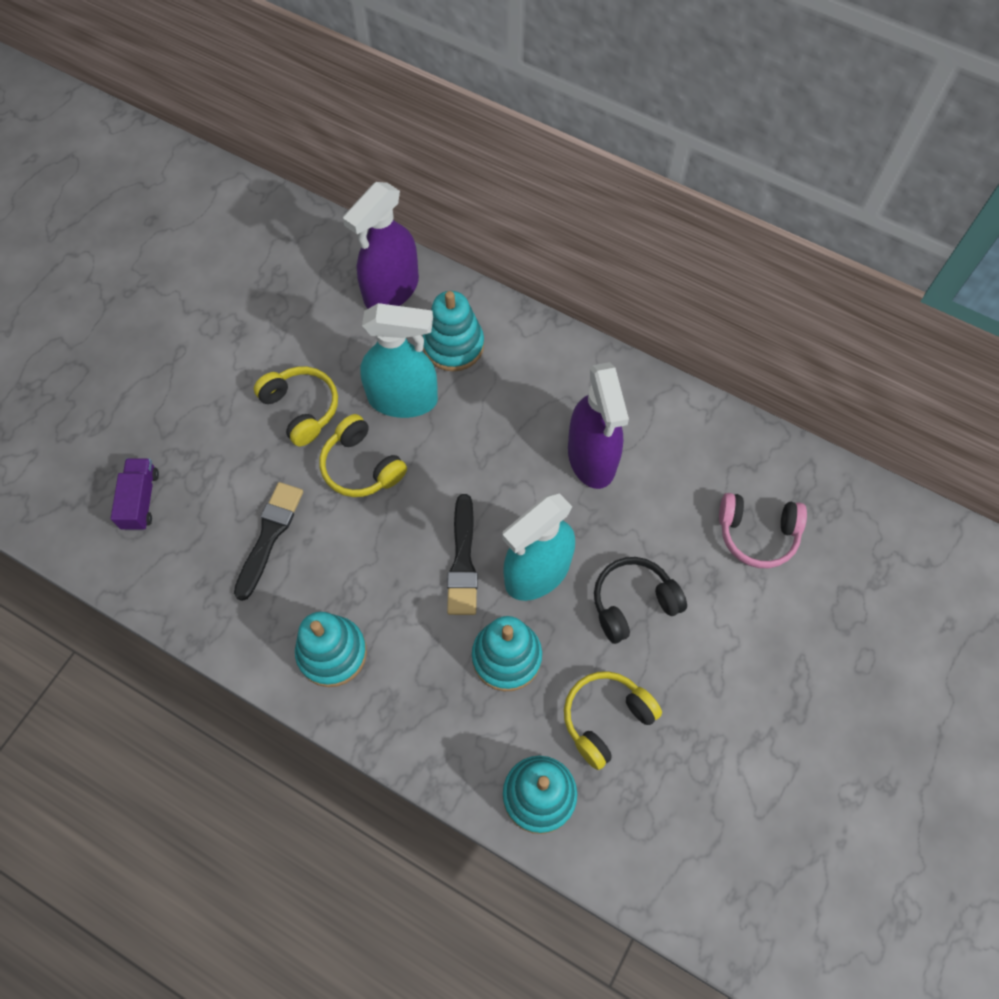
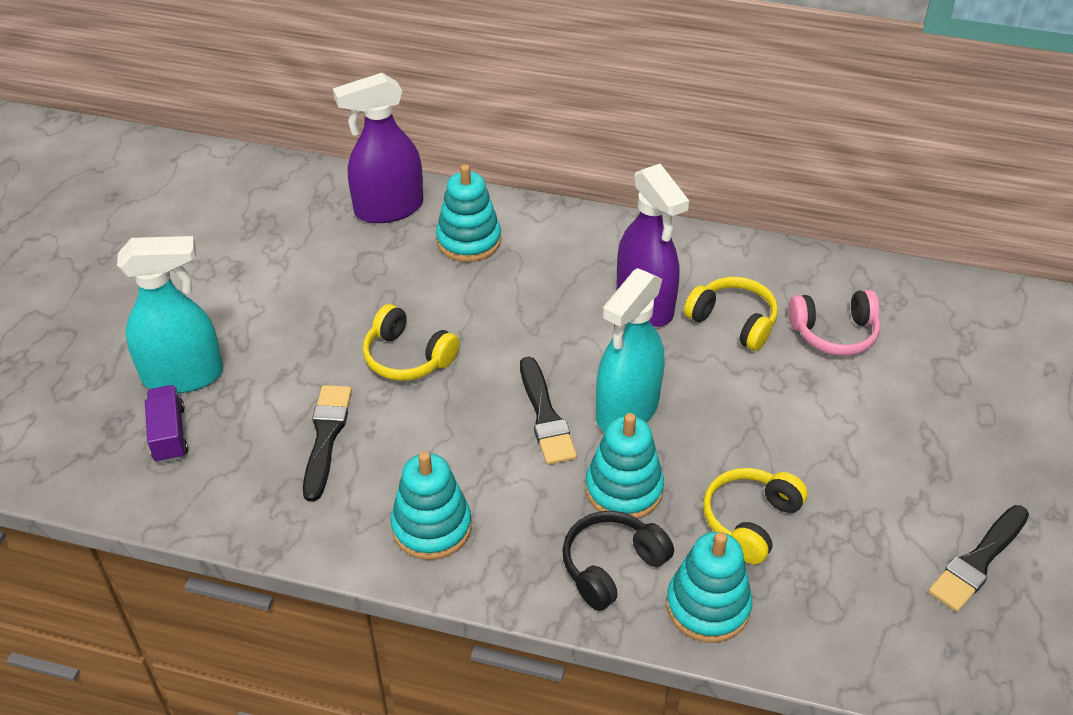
camera: 15 degrees left, 20 degrees down
(301, 409) = (326, 321): yellow headphones -> yellow headphones (733, 321)
(391, 290) = (388, 209): purple spray bottle -> purple spray bottle turned 45 degrees clockwise
(403, 399) = (432, 293): turquoise spray bottle -> turquoise spray bottle (184, 375)
(633, 603) = (736, 415): black headphones -> black headphones (611, 566)
(793, 815) = (978, 561): none -> black brush

